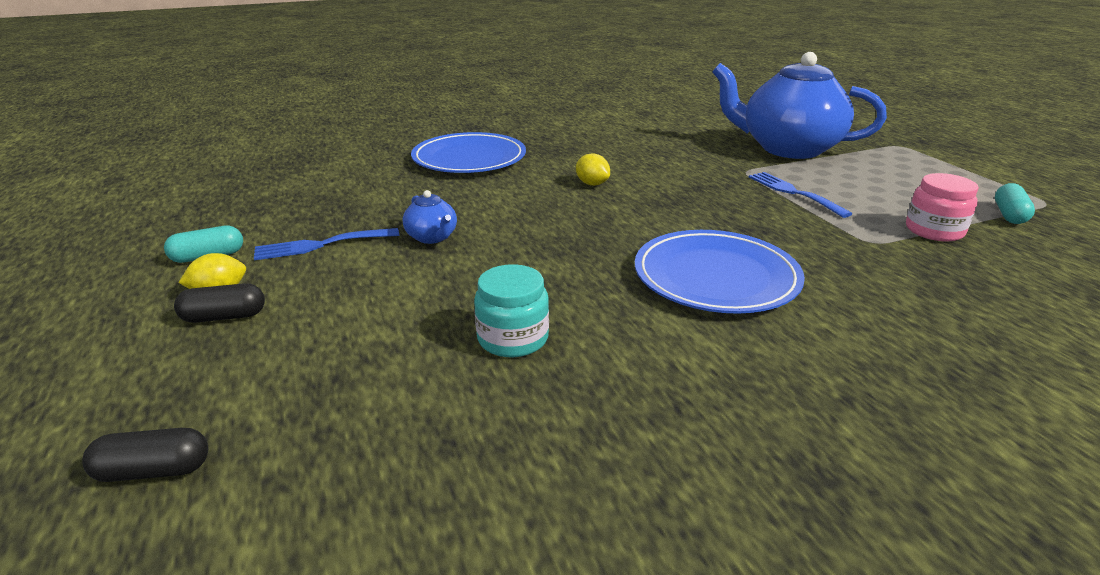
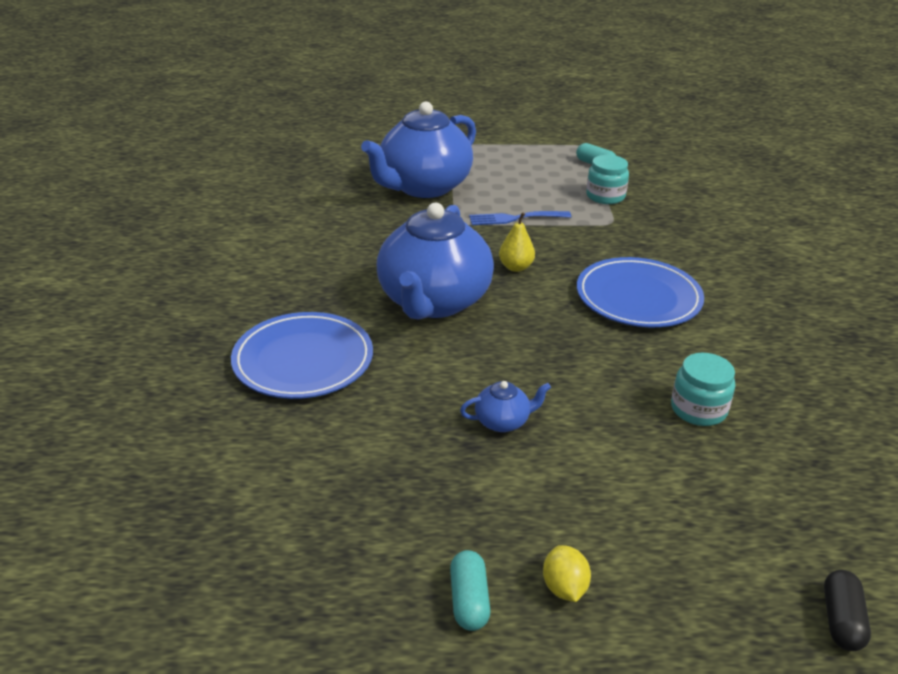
camera: 70 degrees left, 5 degrees up
(224, 317) = (617, 582): black capsule -> none
(321, 245) = (482, 502): blue fork -> none
(592, 184) = (433, 302): yellow lemon -> blue teapot
(695, 207) = (516, 267): none -> yellow pear
(934, 231) = (605, 196): pink jar -> turquoise jar

